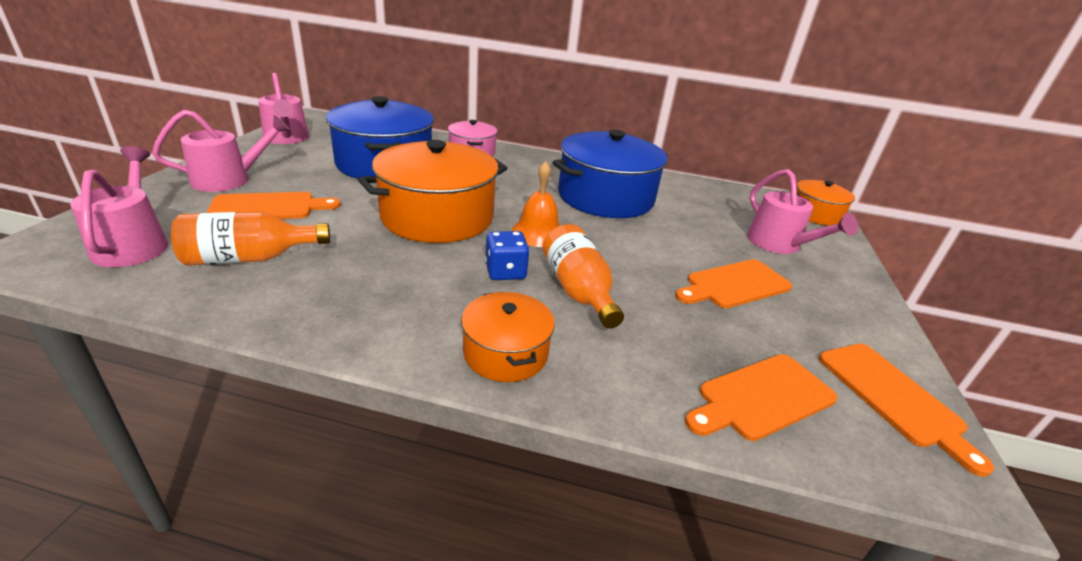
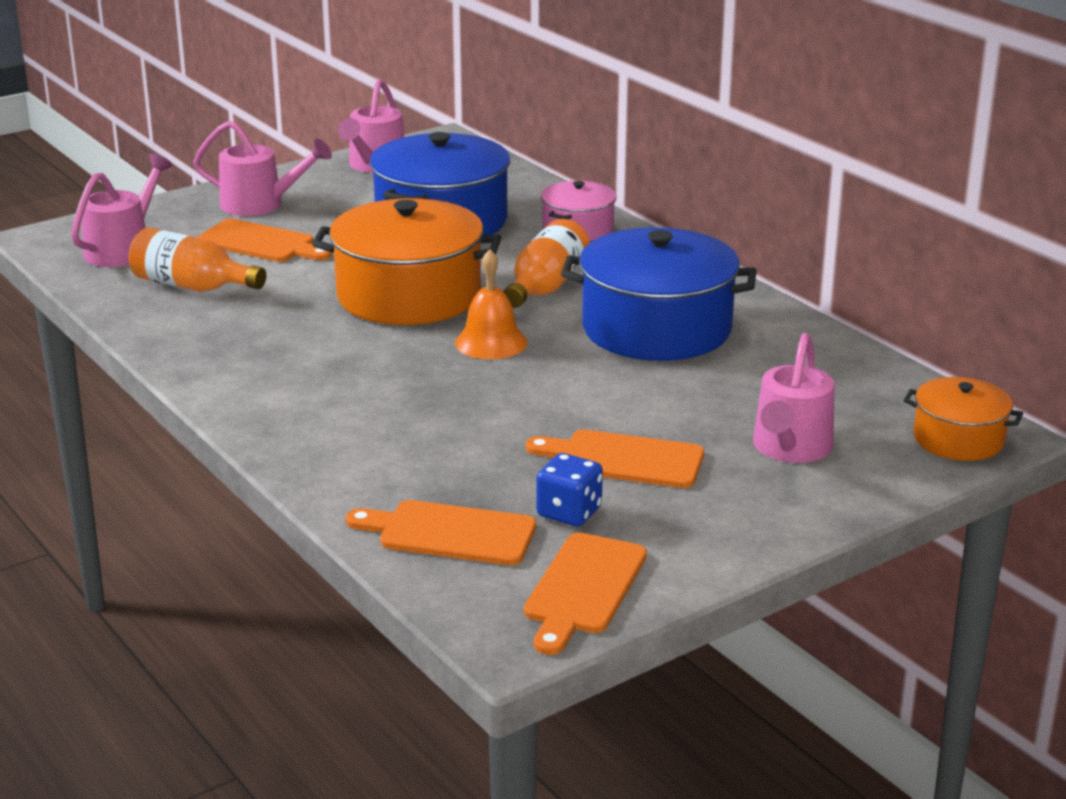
camera: 45 degrees right, 5 degrees down
(505, 272) = (392, 366): blue dice -> blue dice (569, 512)
(505, 353) = (289, 422): orange pot -> none
(578, 291) = (435, 404): orange bottle -> orange bottle (545, 287)

